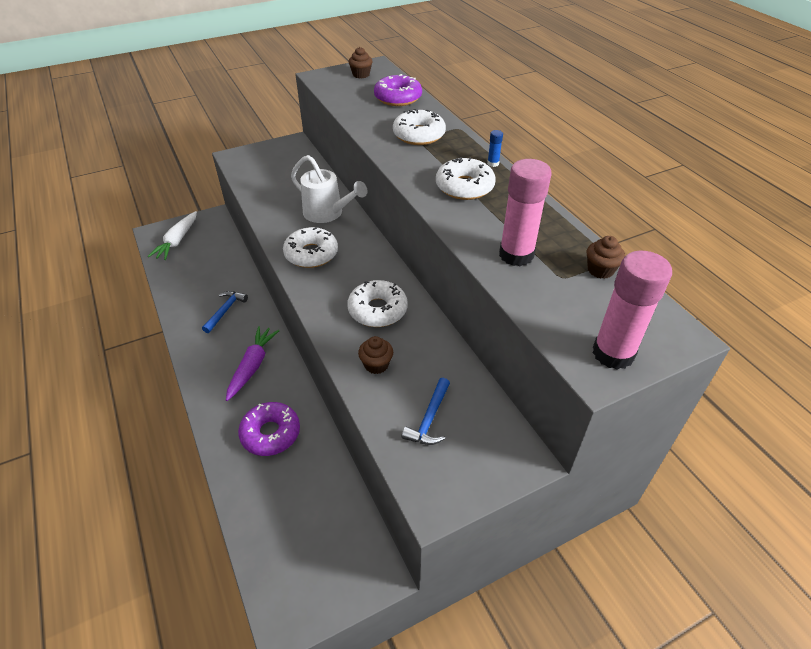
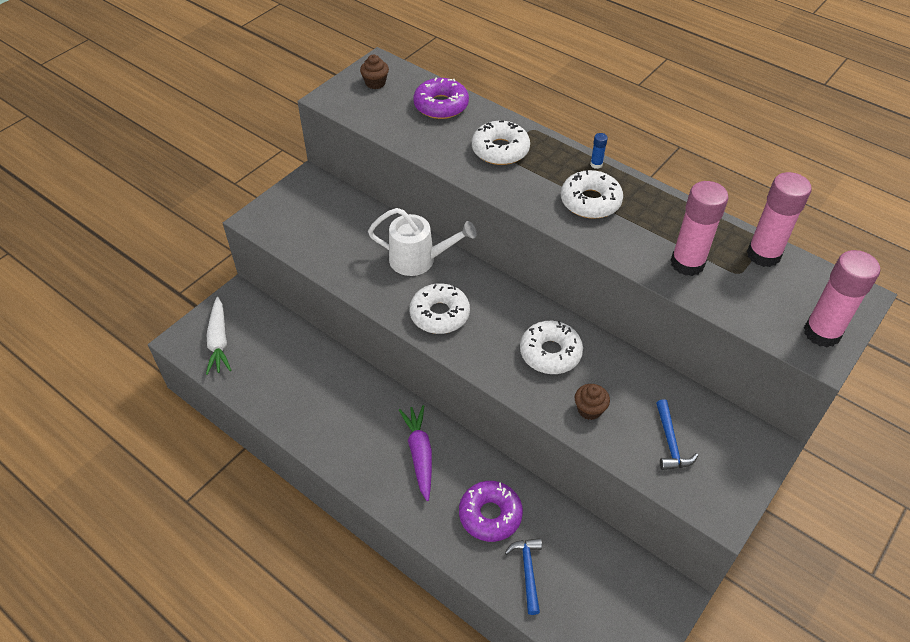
camera: 25 degrees left, 5 degrees up
(225, 310) = (343, 404): blue hammer -> blue hammer (527, 571)
(600, 270) = (763, 254): brown cupcake -> pink glue stick

